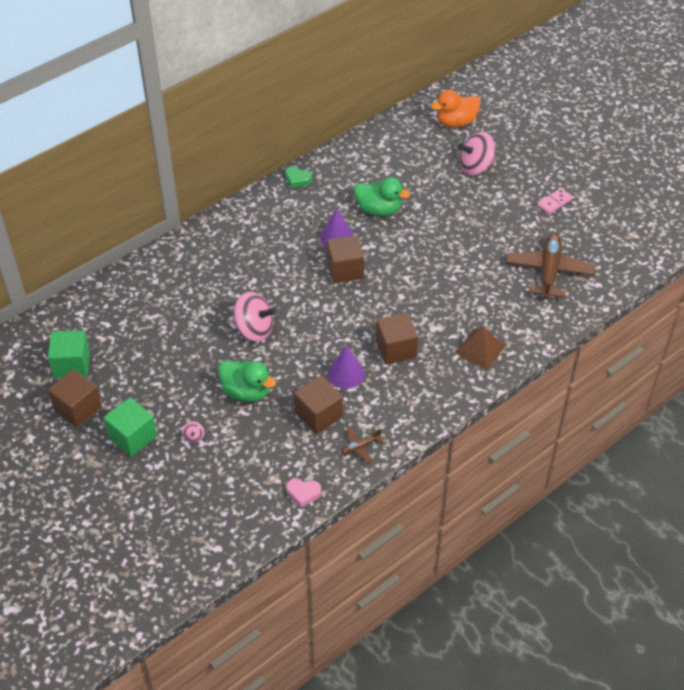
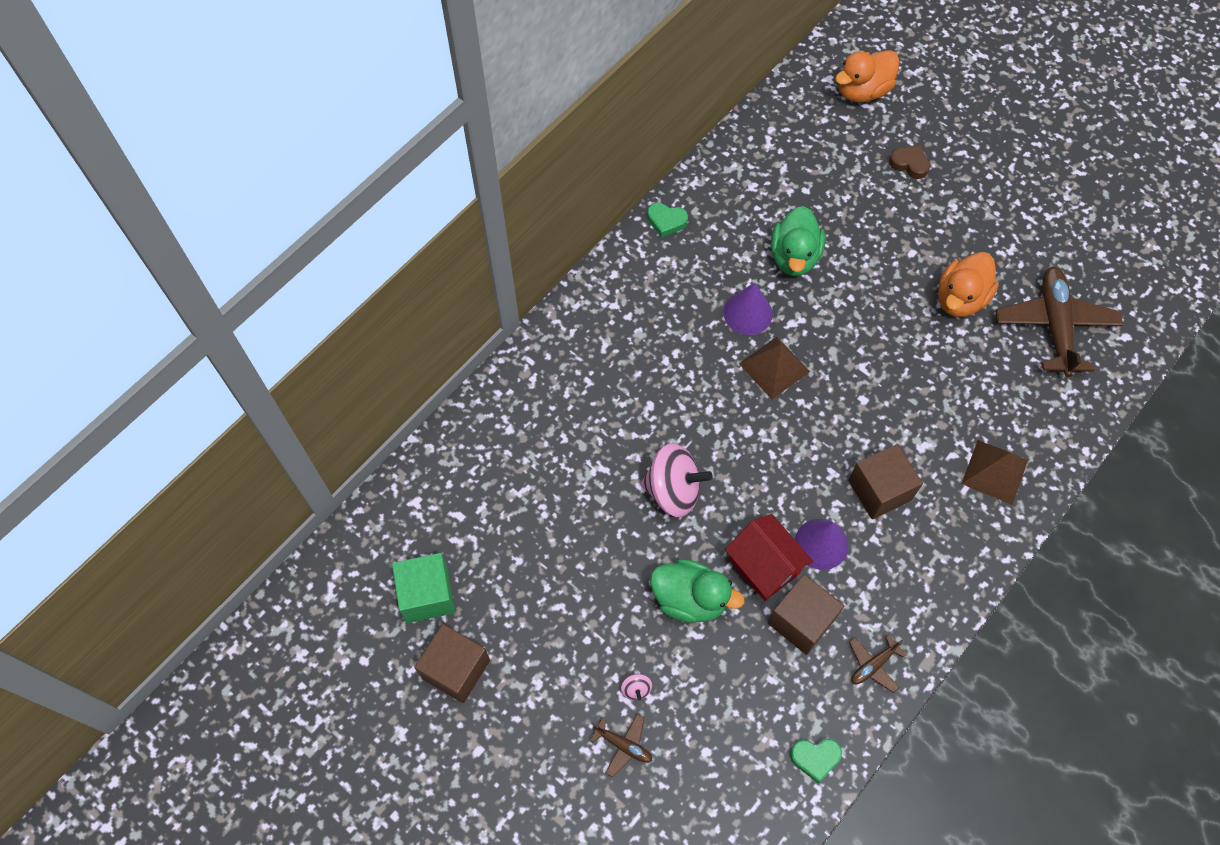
camera: 10 degrees left, 15 degrees up
(132, 437) = (548, 705): green cube -> none
(175, 467) = (623, 745): none -> brown plane
(303, 380) = (764, 566): none -> red house
(303, 493) = (815, 758): pink heart -> green heart
(345, 270) = (774, 367): brown cube -> brown pyramid
(378, 210) = (794, 257): green duck -> green duck turned 90 degrees clockwise
(475, 167) = (909, 164): pink spinning top -> brown heart
(487, 248) = (960, 298): none -> orange duck
(554, 202) = (1032, 208): pink domino -> none

